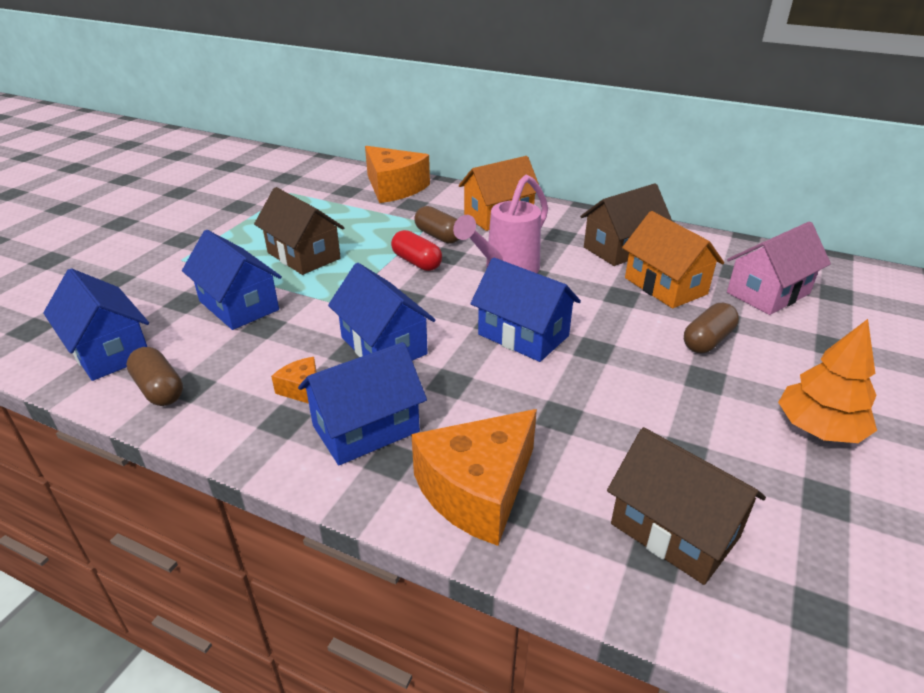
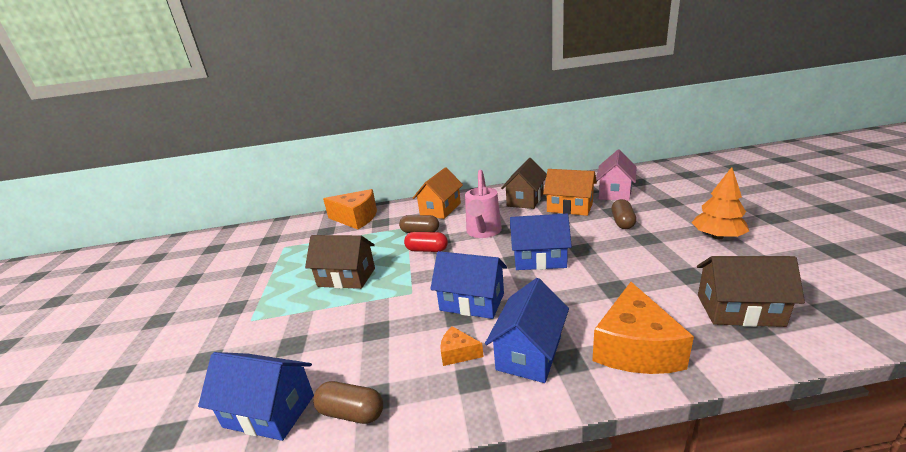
camera: 30 degrees left, 10 degrees down
(238, 305) = (340, 327): blue house -> none

